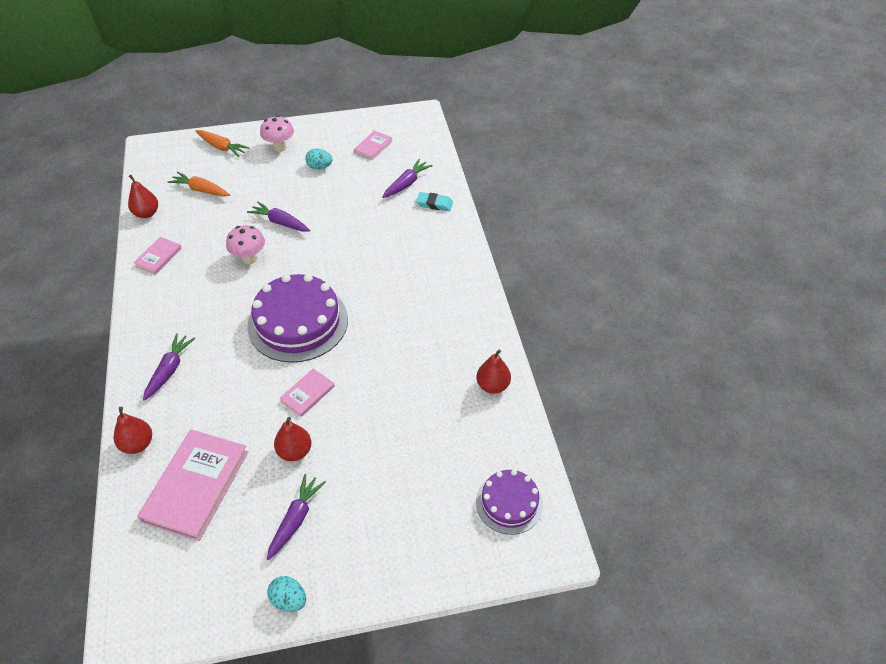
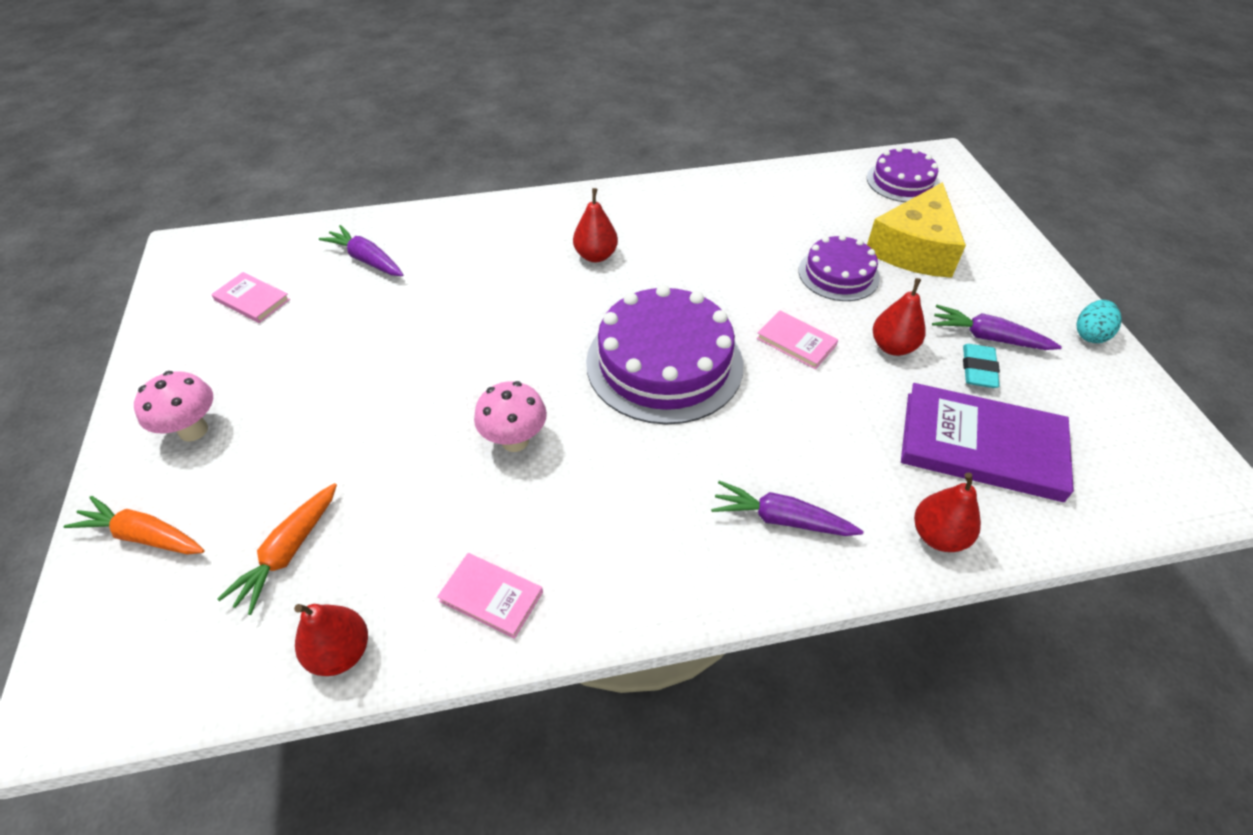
camera: 90 degrees left, 0 degrees up
(196, 486) = (981, 445): pink book -> purple book
(221, 147) = (144, 536): orange carrot -> orange carrot turned 105 degrees counterclockwise
(280, 222) = (425, 407): purple carrot -> none
(319, 167) = (282, 365): turquoise egg -> none
(378, 430) = (838, 274): none -> purple cake
(408, 491) = (914, 248): none -> yellow cheese
(434, 204) = (423, 231): turquoise eraser -> turquoise eraser (978, 369)
(492, 386) = (753, 188): red pear -> red pear (596, 256)

